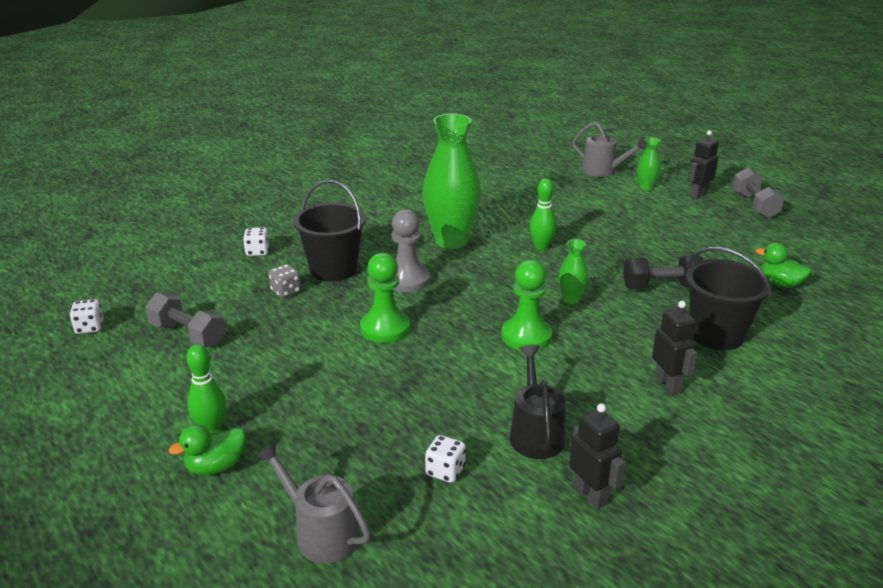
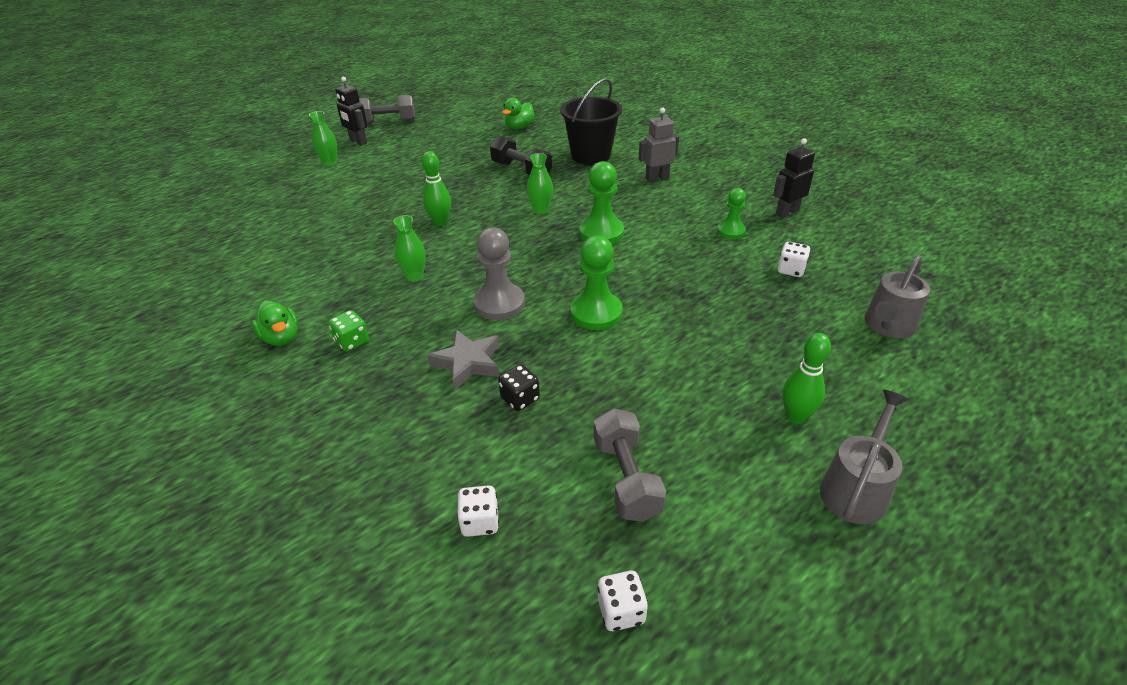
camera: 90 degrees left, 10 degrees up
(188, 335) = (626, 478): grey dumbbell -> grey dumbbell turned 45 degrees counterclockwise
(215, 466) = (846, 402): green duck -> green duck (281, 337)
(257, 252) = (406, 445): white dice -> white dice (480, 522)
(286, 291) = (520, 399): grey dice -> black dice
(333, 269) = (468, 363): black bucket -> grey star
(370, 224) = (352, 342): none -> green dice
(451, 241) = (415, 276): green vase -> green vase, size x0.45
(535, 433) = (731, 231): black watering can -> green pawn
(603, 171) = (278, 182): grey watering can -> grey watering can (856, 488)
(661, 287) = (521, 170): black dumbbell -> black dumbbell turned 45 degrees counterclockwise
(668, 384) = (657, 178): black robot -> grey robot

